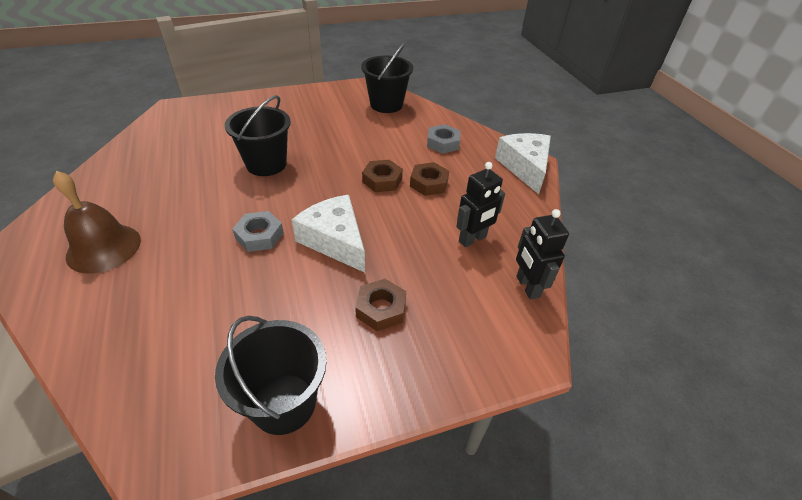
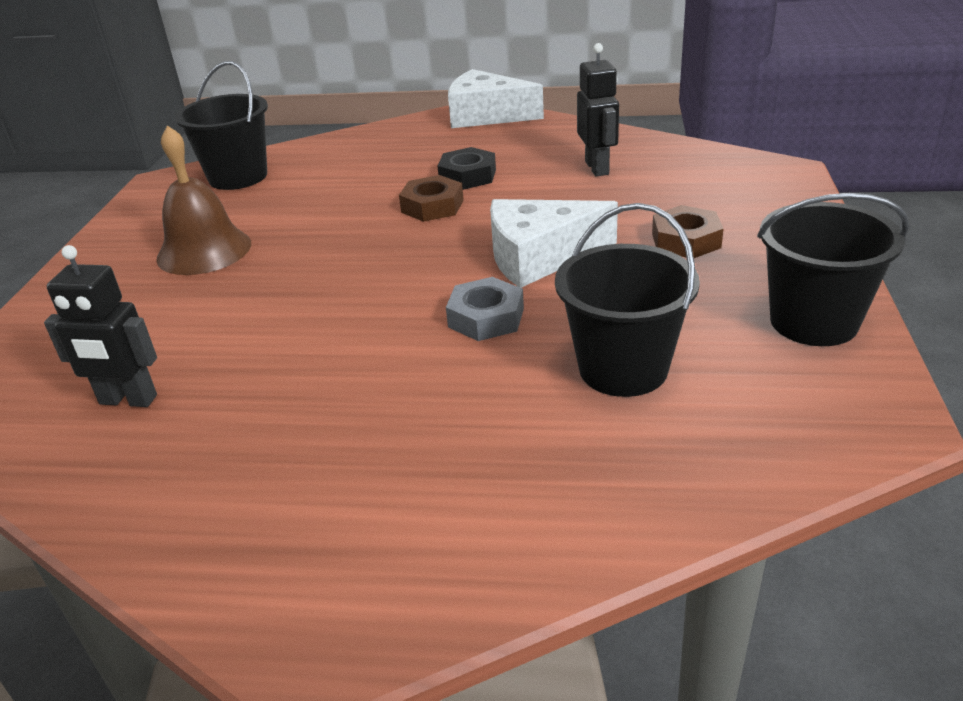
camera: 60 degrees left, 10 degrees down
(104, 248) = (401, 493): brown bell -> brown bell (204, 250)
(266, 164) = (297, 298): black bucket -> black bucket (623, 369)
(429, 183) = (467, 176): brown nut -> black nut
(443, 143) = (386, 153): grey nut -> none
(527, 287) = (691, 154): black robot -> black robot (128, 400)

